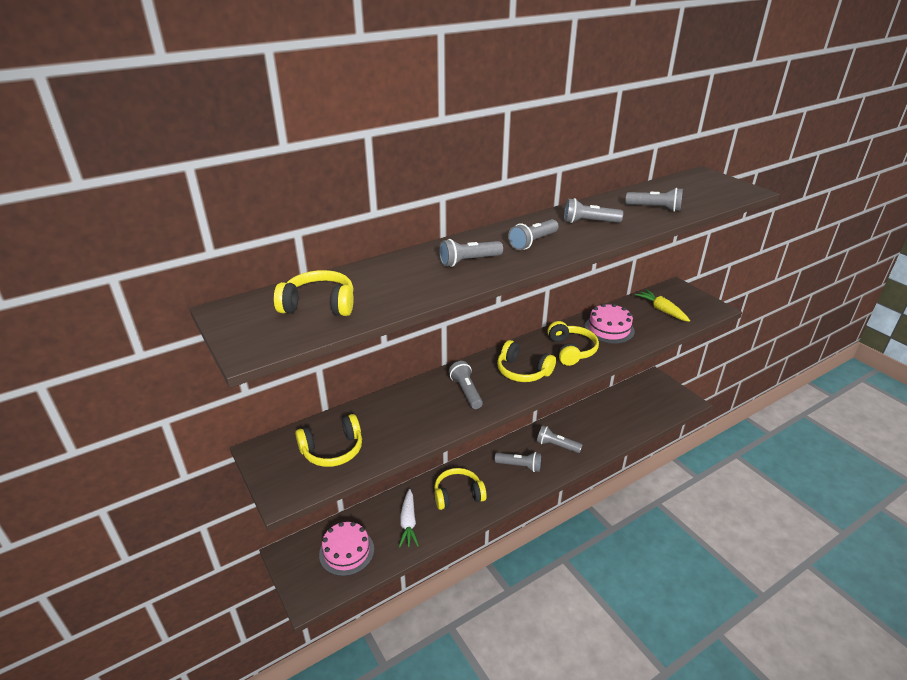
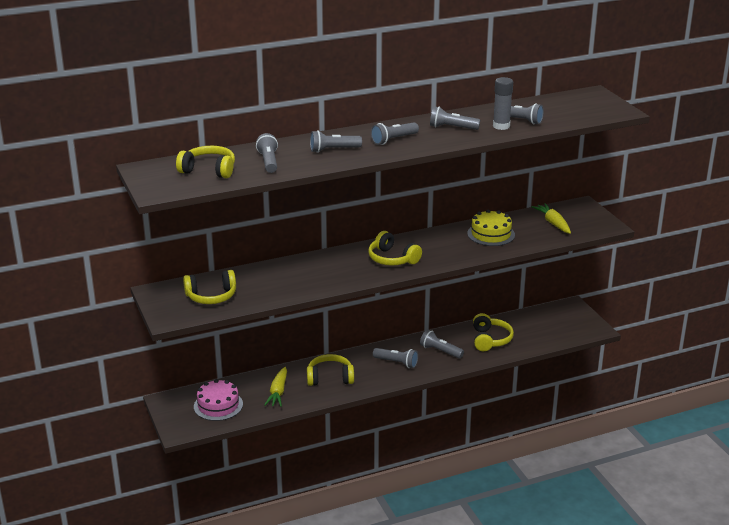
camera: 10 degrees right, 5 degrees down
(408, 523) = (278, 392): white carrot -> yellow carrot
(466, 391) = (335, 269): grey flashlight -> grey flashlight (268, 162)
(571, 350) = (445, 247): yellow headphones -> yellow headphones (490, 340)
(609, 329) = (491, 234): pink cake -> yellow cake
(640, 216) = (501, 126): none -> grey glue stick

